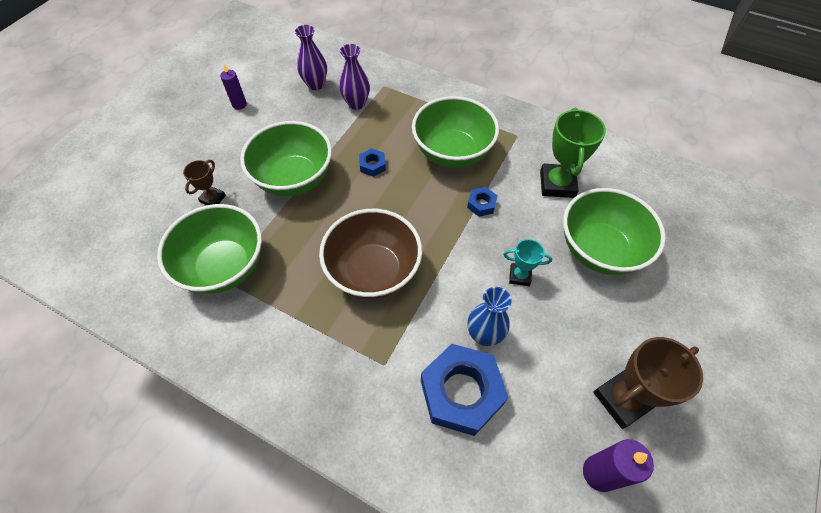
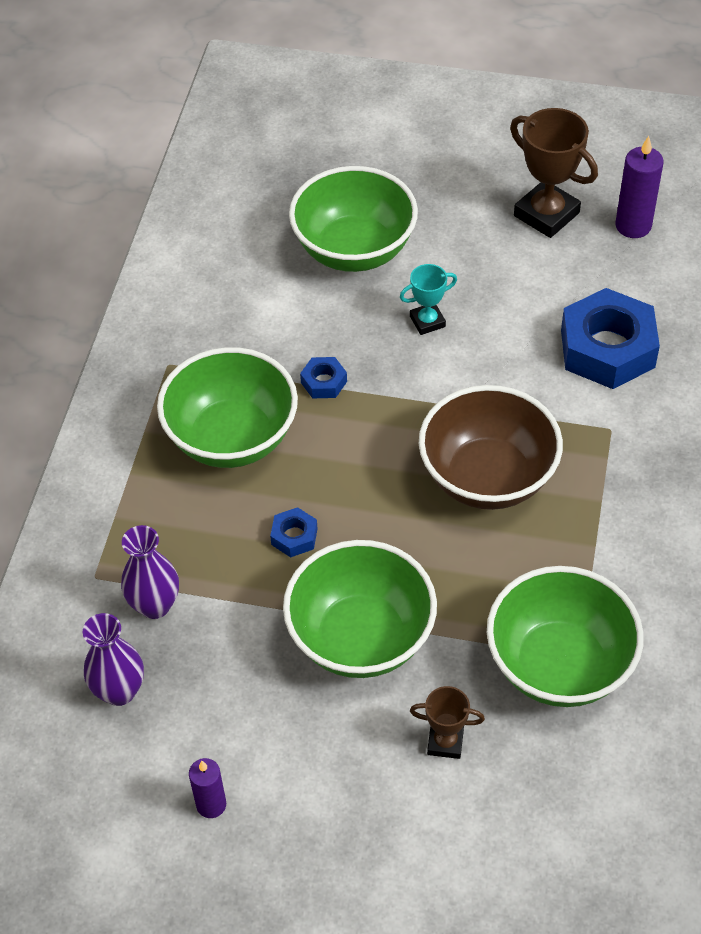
camera: 105 degrees left, 5 degrees down
(484, 335) = (526, 341): blue vase -> none
(519, 276) = (427, 321): turquoise trophy -> turquoise trophy turned 75 degrees clockwise
(557, 184) = (255, 304): green trophy -> none

